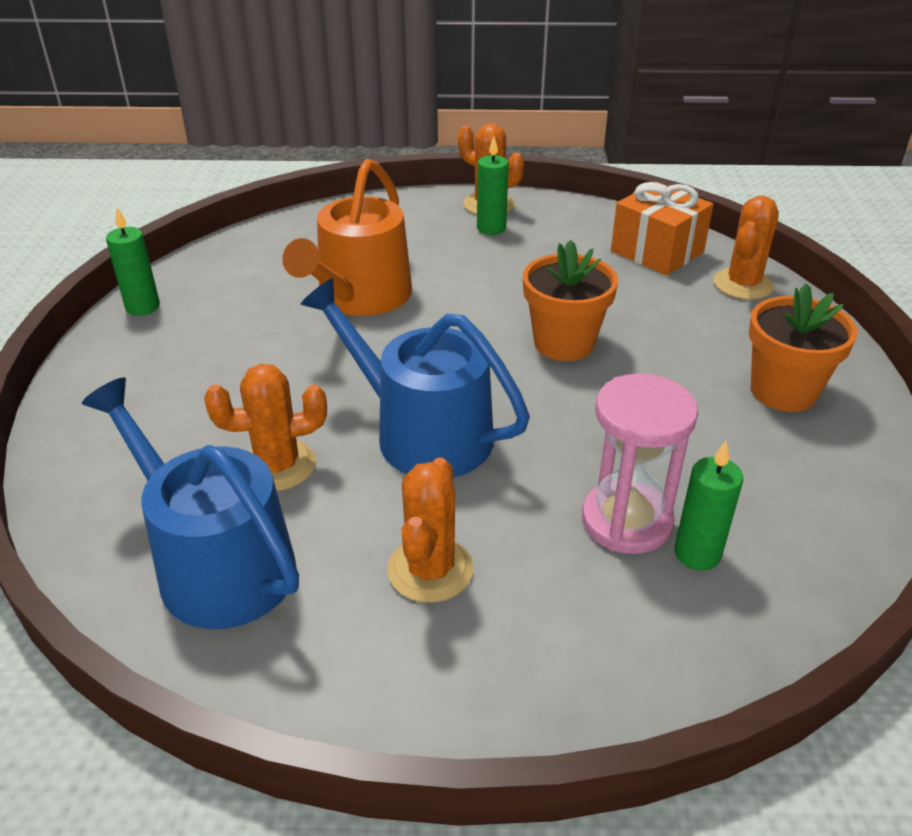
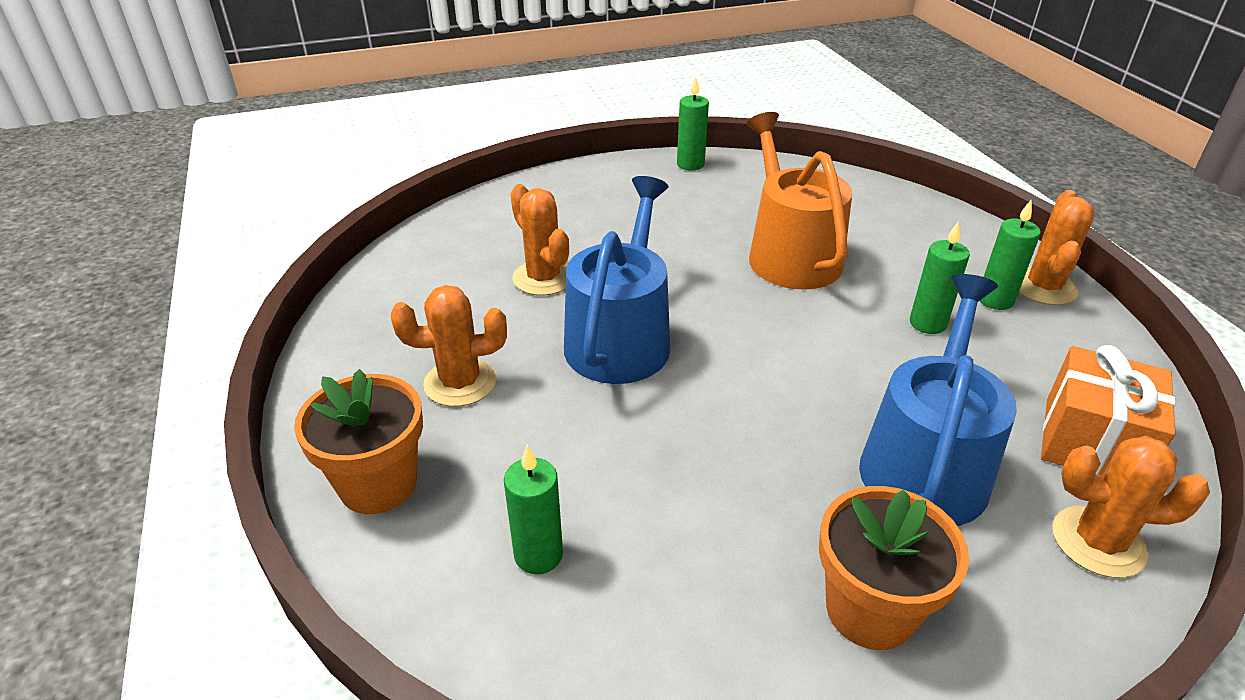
camera: 70 degrees right, 0 degrees up
(215, 563) = (435, 282): blue watering can -> blue watering can (926, 463)
(359, 297) = (789, 254): orange watering can -> orange watering can turned 75 degrees clockwise
(501, 265) = (927, 323): none -> green candle
(564, 343) = (821, 397): orange flower pot -> orange flower pot (378, 484)
(626, 521) = (564, 493): pink hourglass -> none

